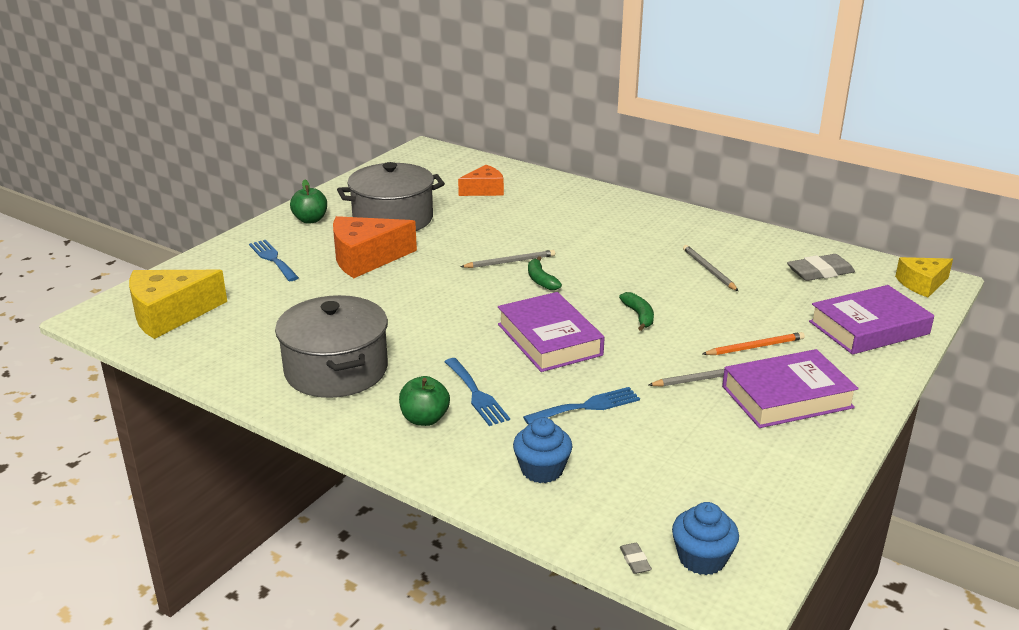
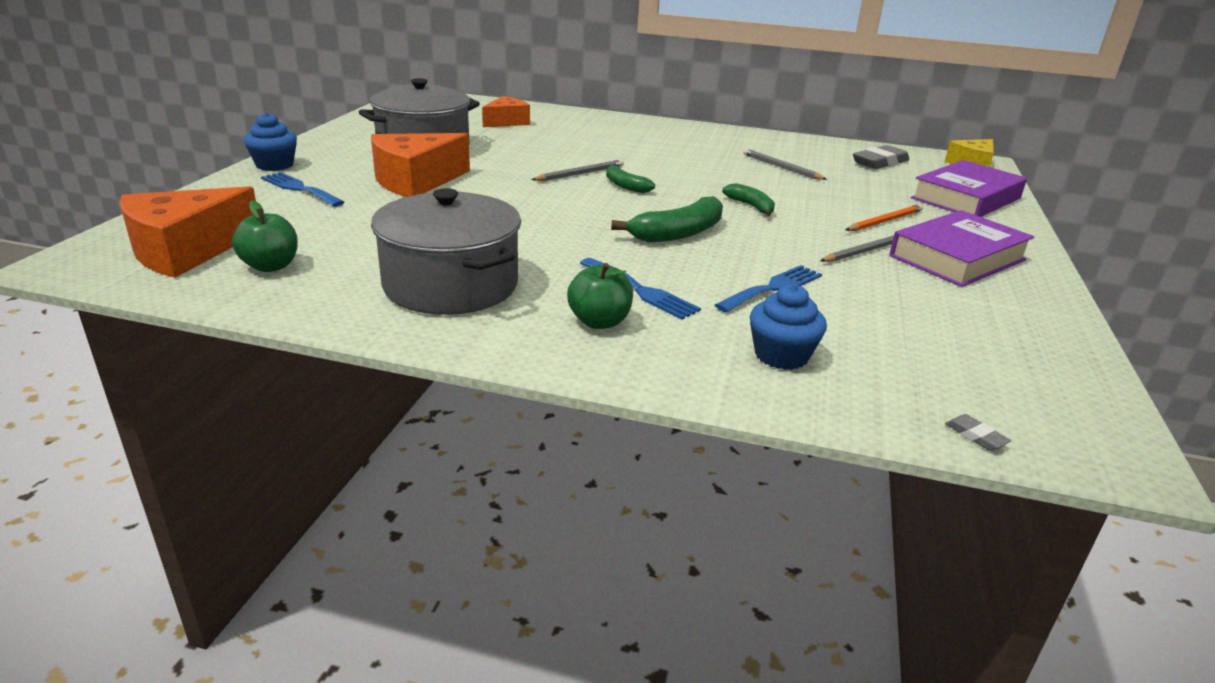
camera: 20 degrees left, 0 degrees up
(170, 314) = (186, 250): yellow cheese -> orange cheese
(310, 220) = (326, 153): green apple -> green apple (271, 266)
(549, 339) = (678, 233): purple book -> green banana
(702, 558) = (1041, 420): blue cupcake -> blue cupcake (274, 165)

